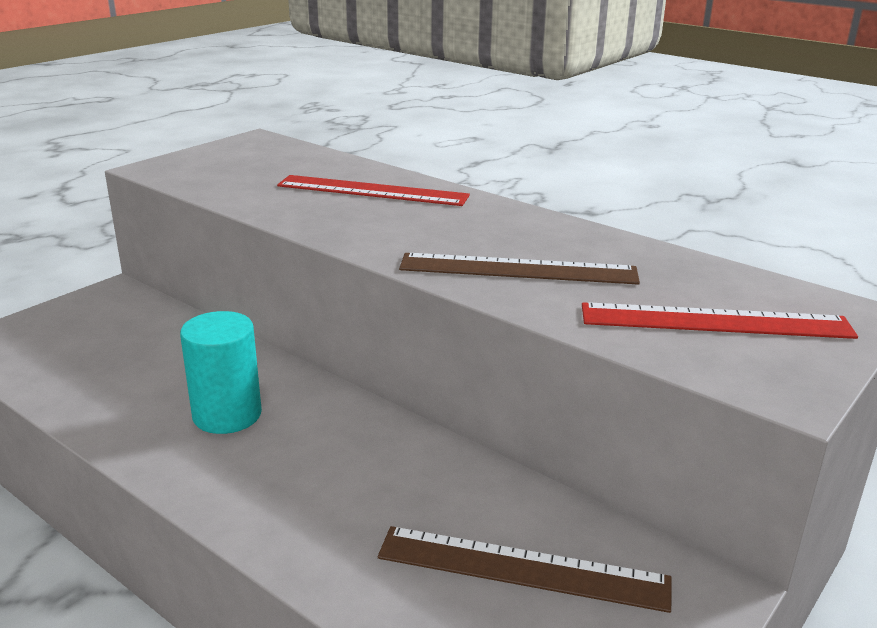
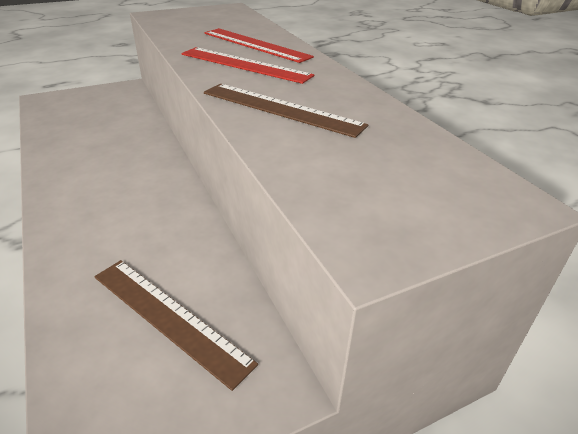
camera: 25 degrees right, 10 degrees up
(227, 415) = (109, 166): turquoise cylinder -> none
(715, 321) = (380, 179): red ruler -> red ruler (244, 65)

